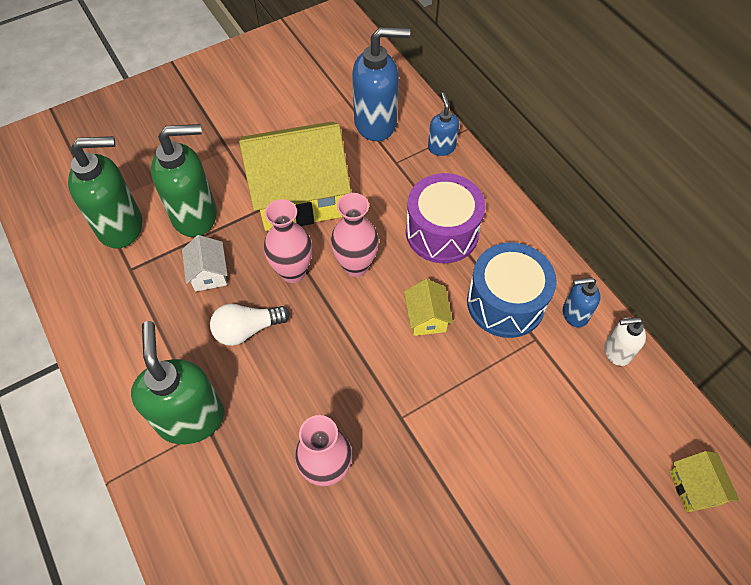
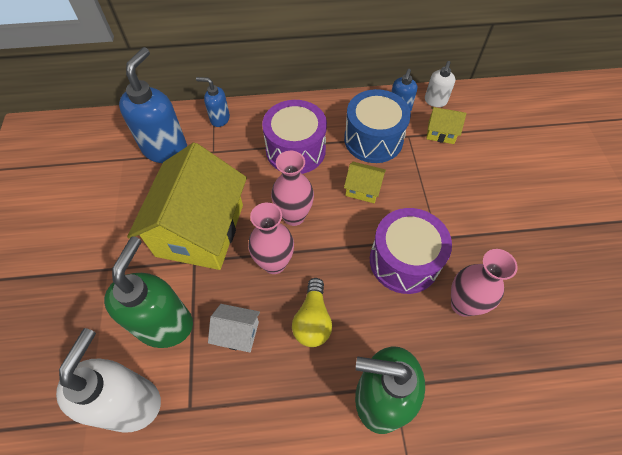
camera: 65 degrees left, 0 degrees up
(121, 226) = (131, 402): green soap dispenser -> white soap dispenser
(247, 330) = (313, 320): white light bulb -> yellow light bulb
(353, 391) = (404, 261): none -> purple drum
(695, 487) = (535, 108): yellow house -> yellow house (441, 132)

